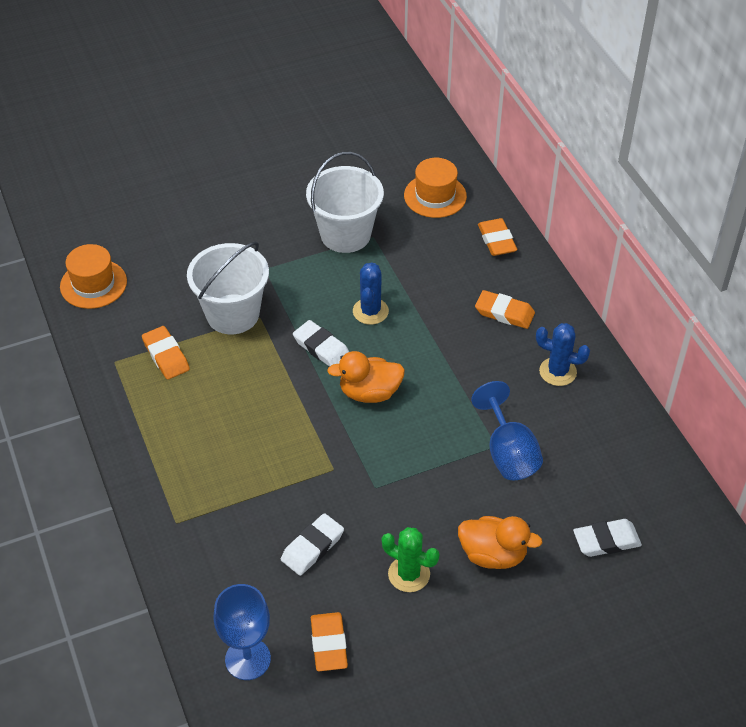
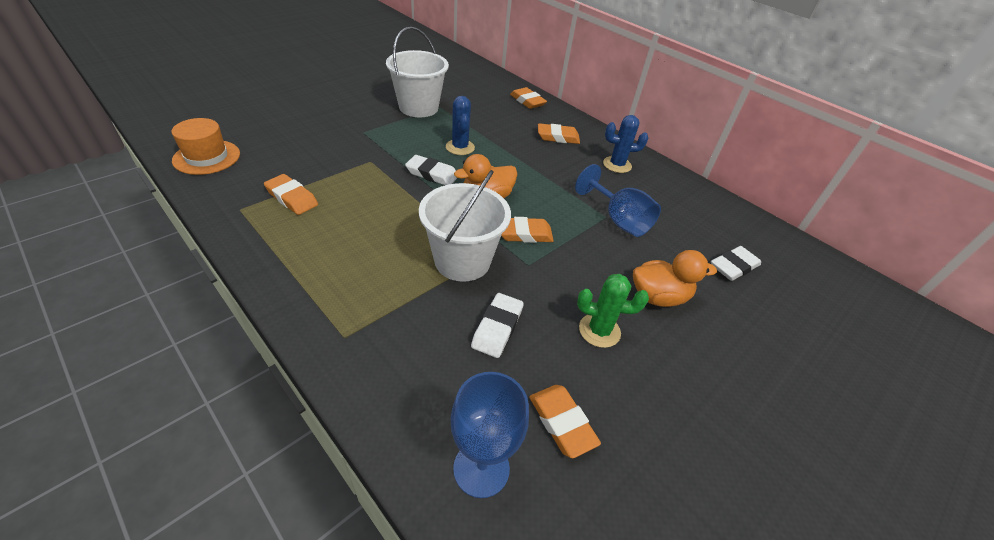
camera: 25 degrees left, 5 degrees down
(232, 314) = (346, 162): white bucket -> white bucket (462, 261)
(389, 449) = (524, 234): none -> orange eraser
(435, 196) = (472, 83): orange hat -> none

